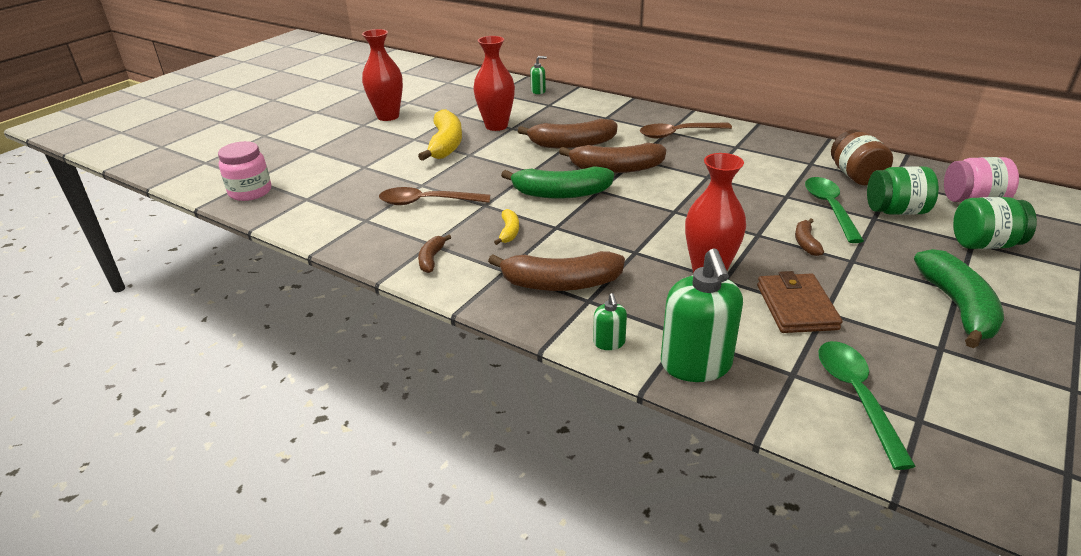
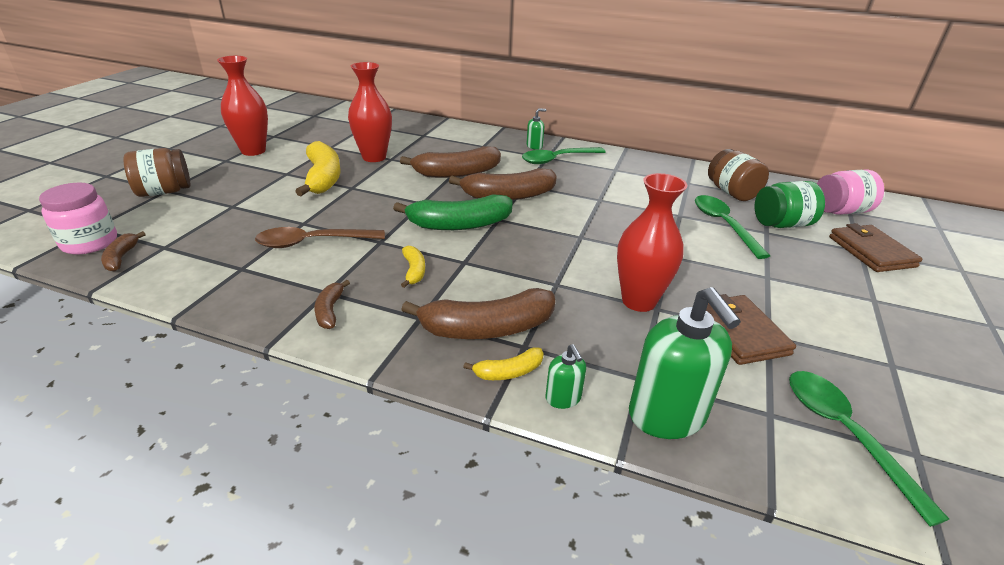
camera: 15 degrees left, 0 degrees up
(310, 151) = (164, 192): none -> brown jar
(538, 91) = (409, 122): green soap dispenser -> green soap dispenser (534, 146)
(569, 319) = (509, 372): none -> yellow banana
(678, 134) = (557, 159): brown spoon -> green spoon
(806, 243) = (718, 261): brown banana -> brown banana (121, 257)
(957, 307) = (883, 318): green banana -> none
(984, 244) = (871, 251): green jar -> brown wallet

